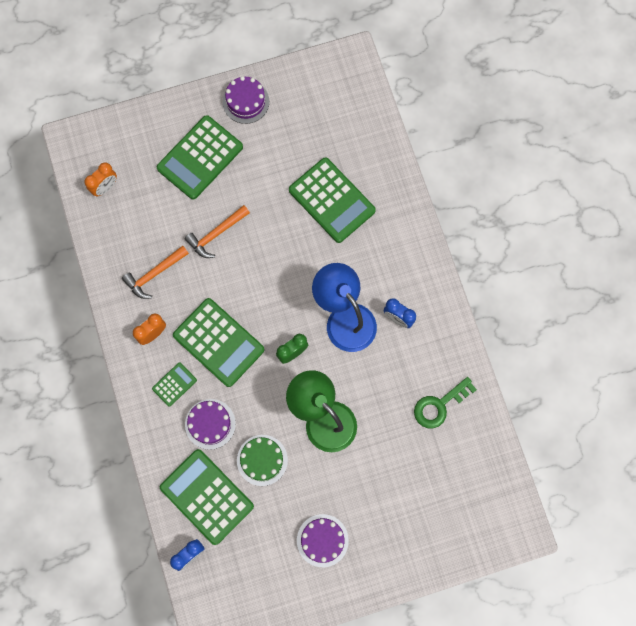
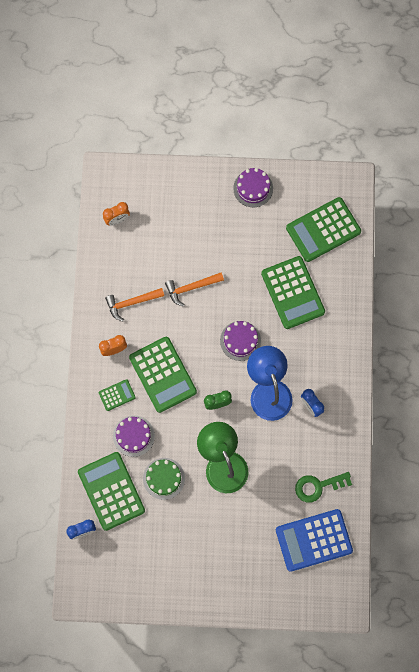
camera: 20 degrees right, 0 degrees up
(200, 158) = (200, 221): green calculator -> green calculator (323, 230)
(322, 540) = (188, 557): purple cake -> purple cake (240, 340)
(457, 468) = (313, 540): none -> blue calculator

